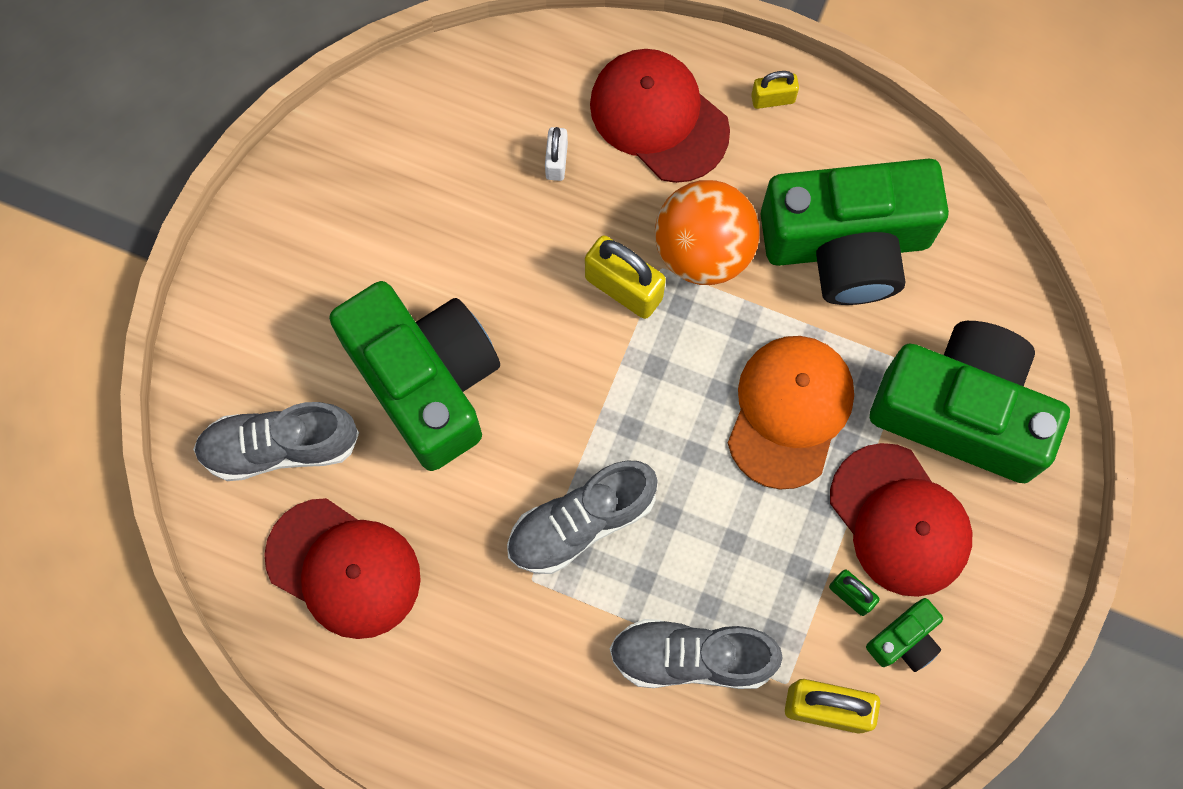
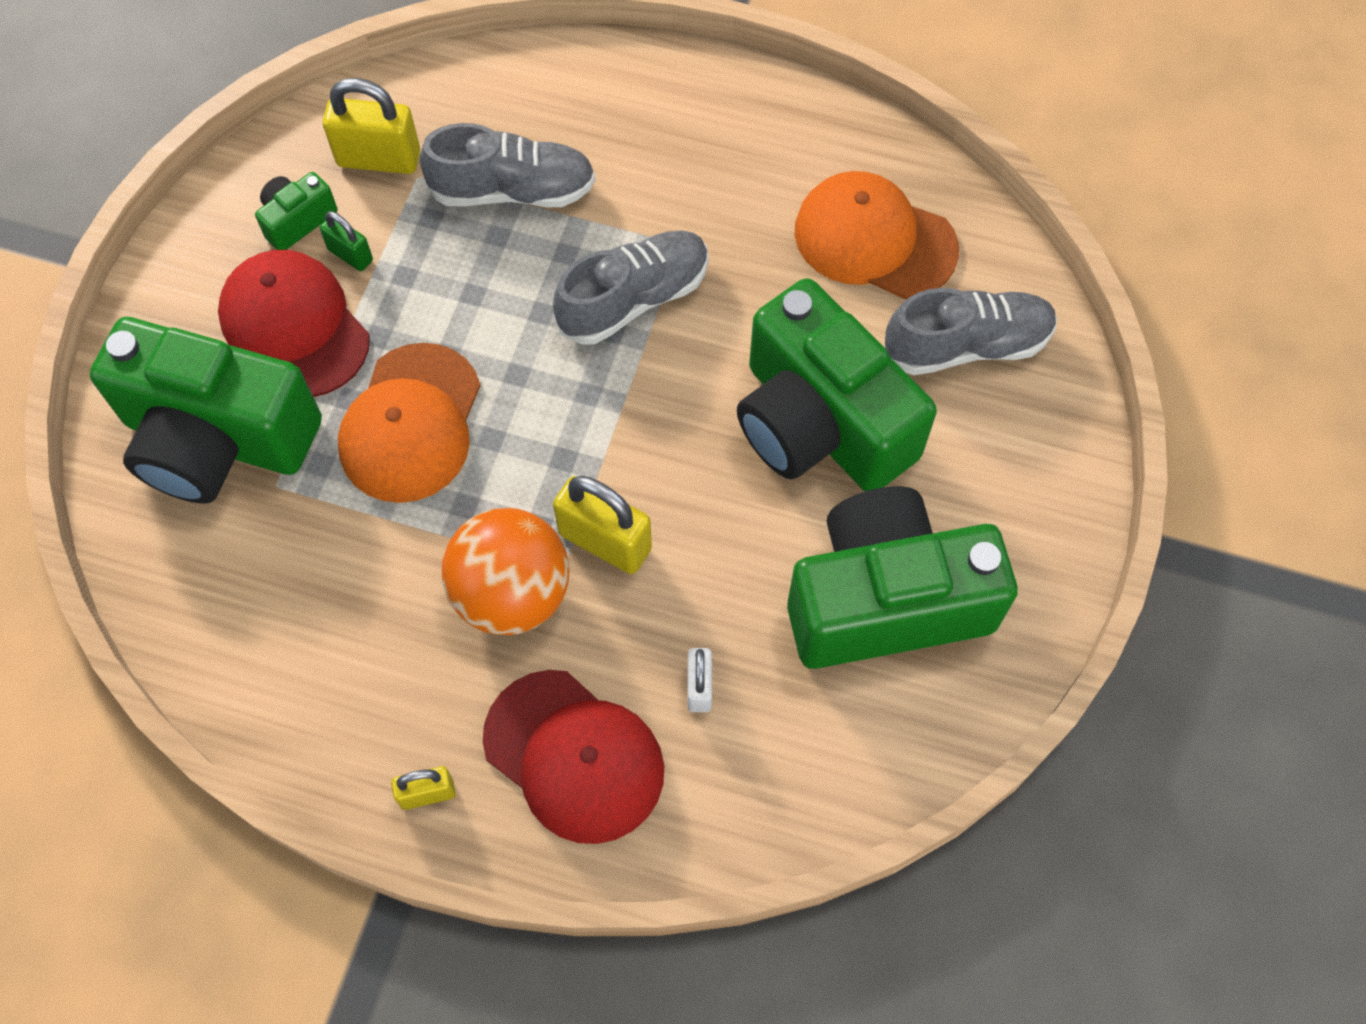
camera: 175 degrees right, 10 degrees down
(343, 568) = (874, 240): red cap -> orange cap
(847, 244) = (339, 613): green camera -> green camera (886, 600)

